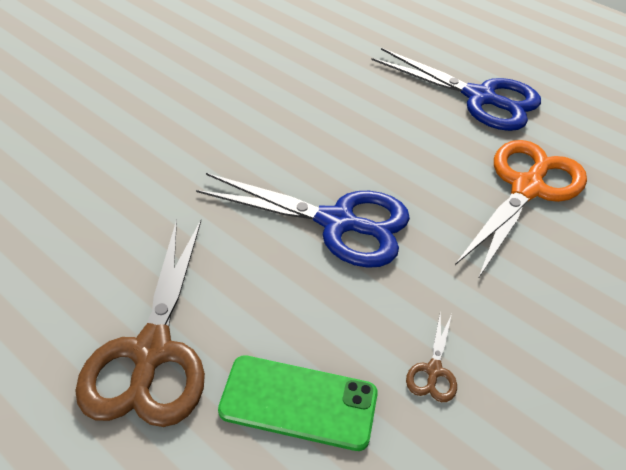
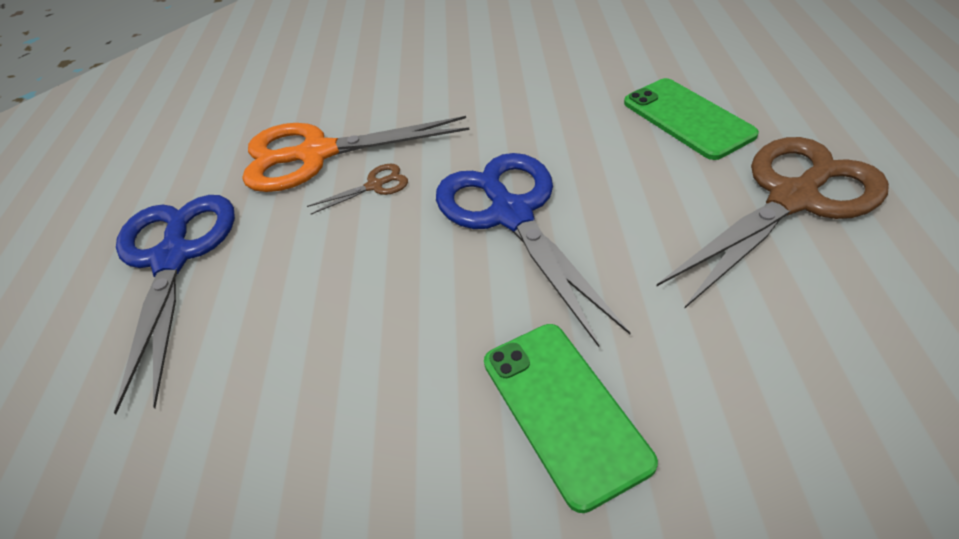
camera: 125 degrees left, 0 degrees up
(201, 148) = (564, 410): none -> green phone
(433, 370) = (571, 94): brown scissors -> brown scissors (375, 186)

